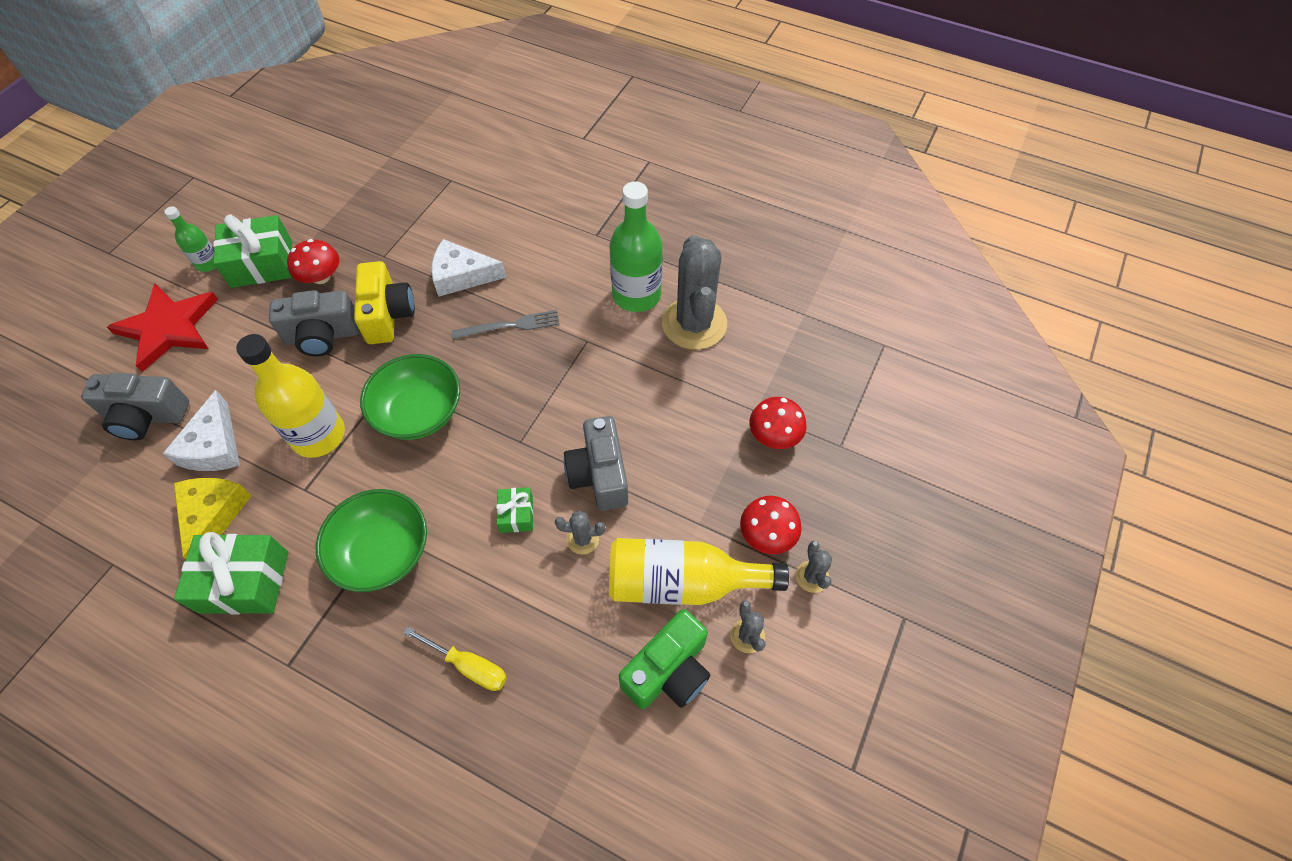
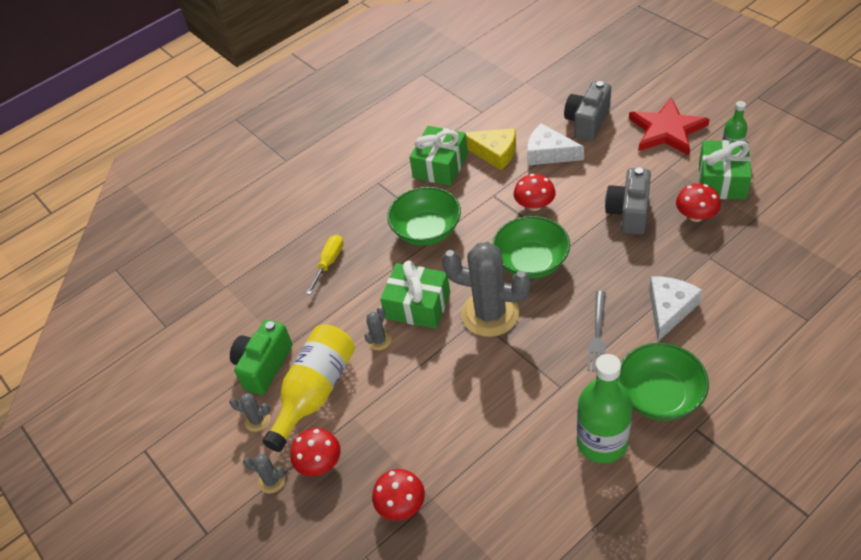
camera: 120 degrees right, 10 degrees down
(318, 435) = (534, 205): yellow bottle -> red mushroom
(388, 315) = (638, 253): yellow camera -> none
(468, 666) = (329, 263): yellow screwdriver -> yellow screwdriver turned 150 degrees clockwise
(516, 514) = (418, 305): green gift -> green gift, size x1.92
(569, 264) = (659, 396): none -> green bowl
(599, 475) = (425, 363): grey camera -> none
(668, 671) = (264, 366): green camera -> green camera turned 45 degrees clockwise
(694, 324) = (549, 482): grey cactus -> grey cactus (490, 314)

